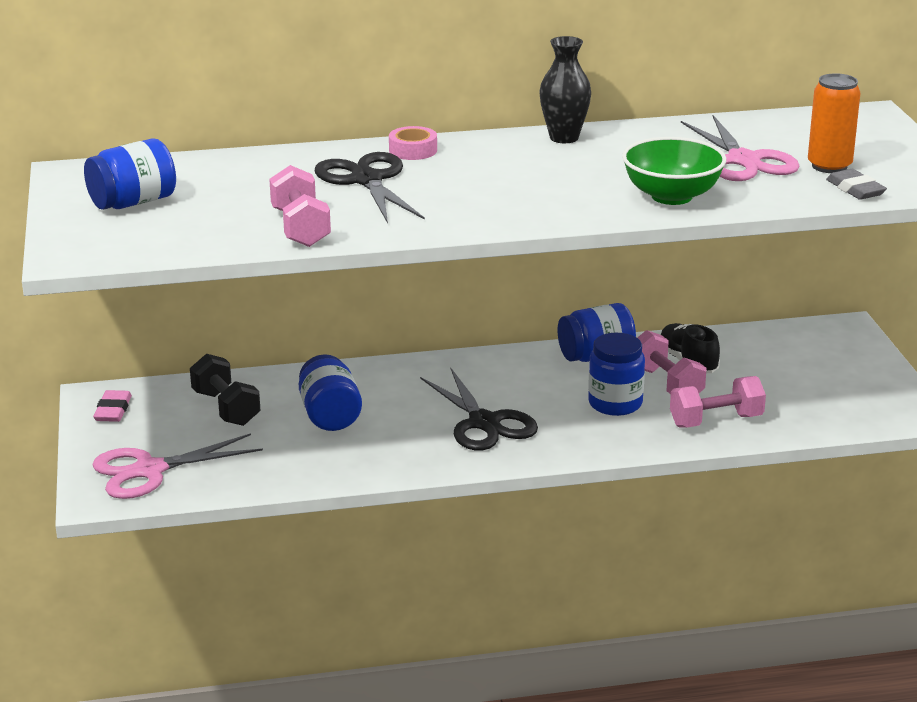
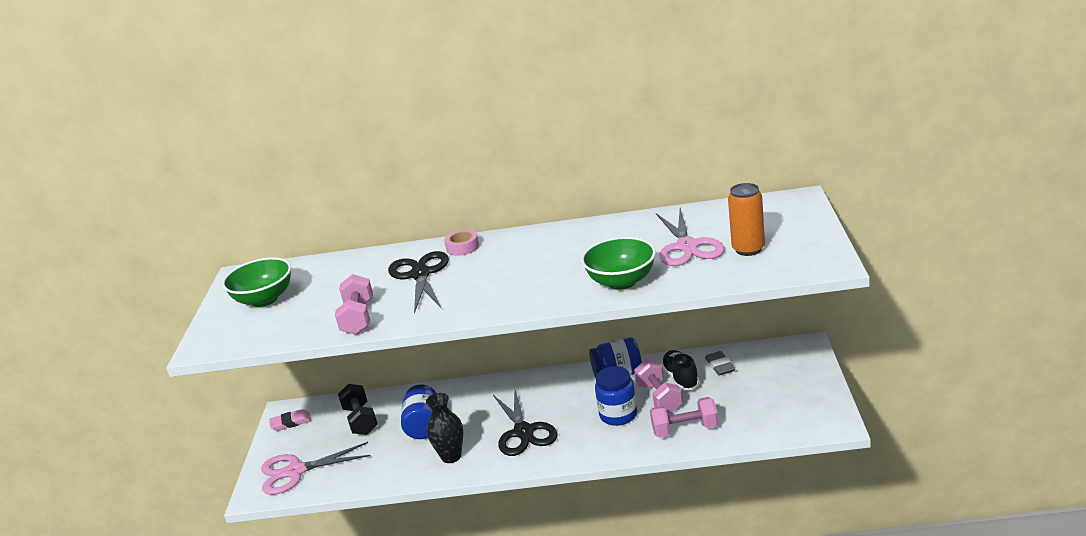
camera: 15 degrees right, 0 degrees up
(113, 410) = (291, 422): pink eraser -> pink eraser turned 60 degrees clockwise
(133, 202) = (264, 299): blue jar -> green bowl
(564, 138) = (569, 231): black vase -> black vase (451, 456)
(855, 189) = (759, 270): grey eraser -> grey eraser (720, 366)

